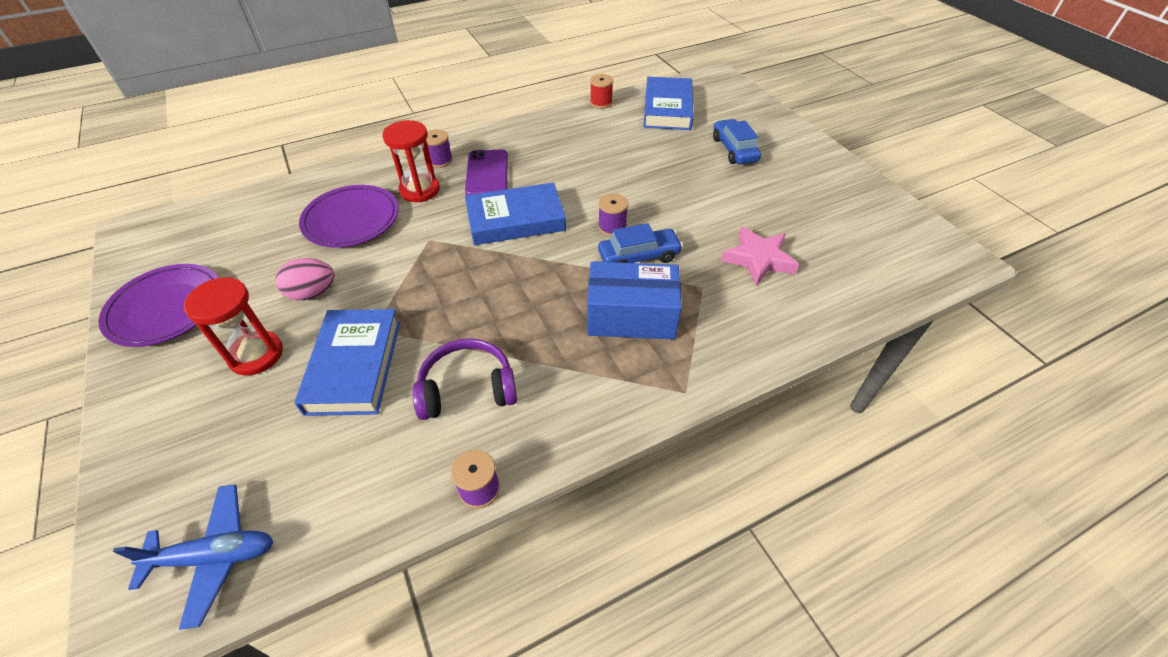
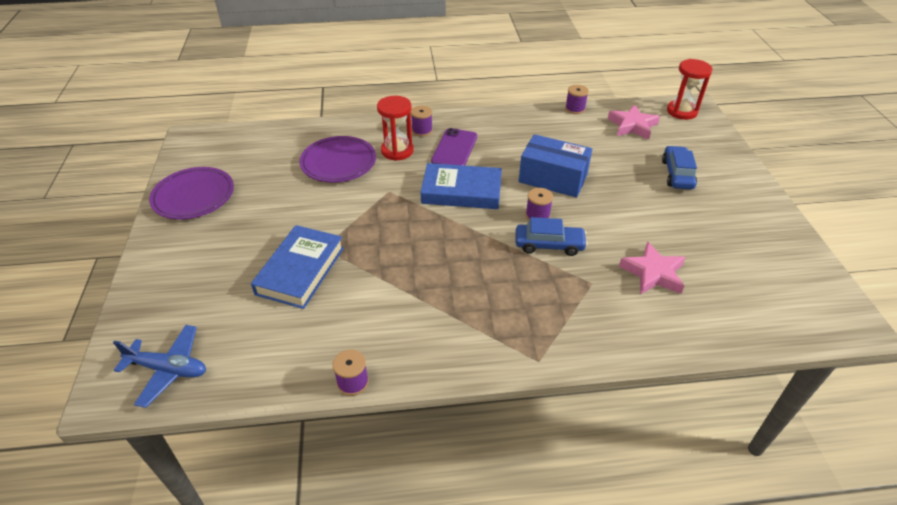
camera: 20 degrees right, 5 degrees down
(256, 355) = (239, 244): red hourglass -> red hourglass (682, 111)
(312, 293) = (291, 210): pink egg -> none
(467, 388) = (373, 309): purple headphones -> none
(601, 103) = (575, 109): red spool -> purple spool
(631, 316) = (521, 290): blue box -> blue box (553, 178)
(667, 109) = (632, 126): blue book -> pink star

